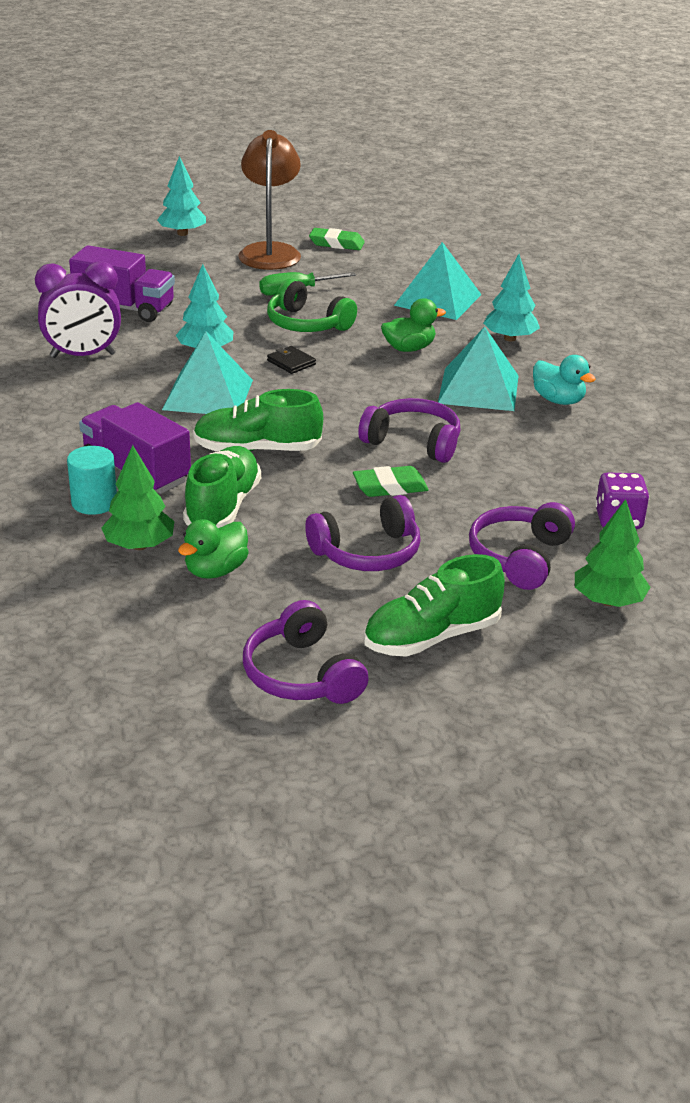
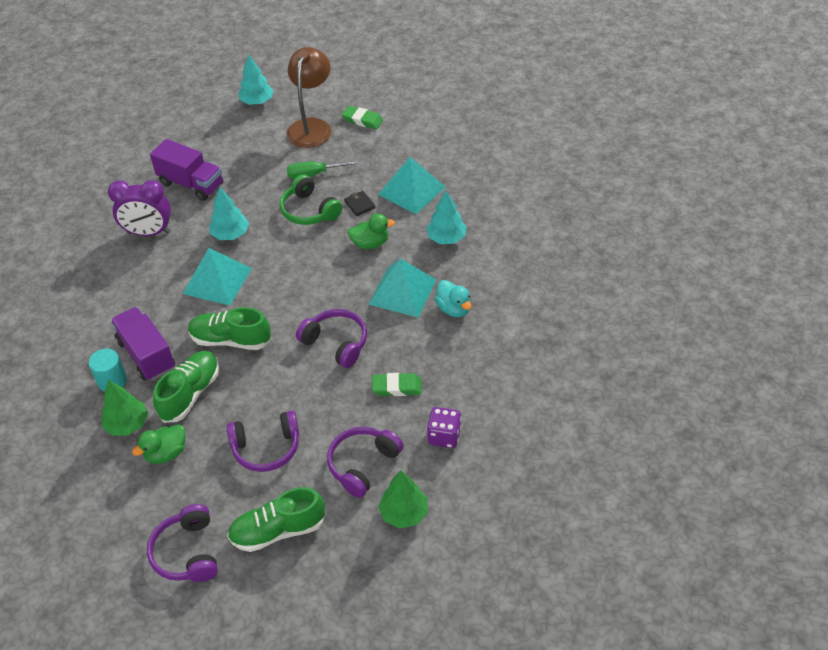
camera: 15 degrees right, 15 degrees up
(291, 362) = (284, 252): black wallet -> black wallet (360, 205)
(390, 487) = (304, 386): green eraser -> green eraser (397, 387)

